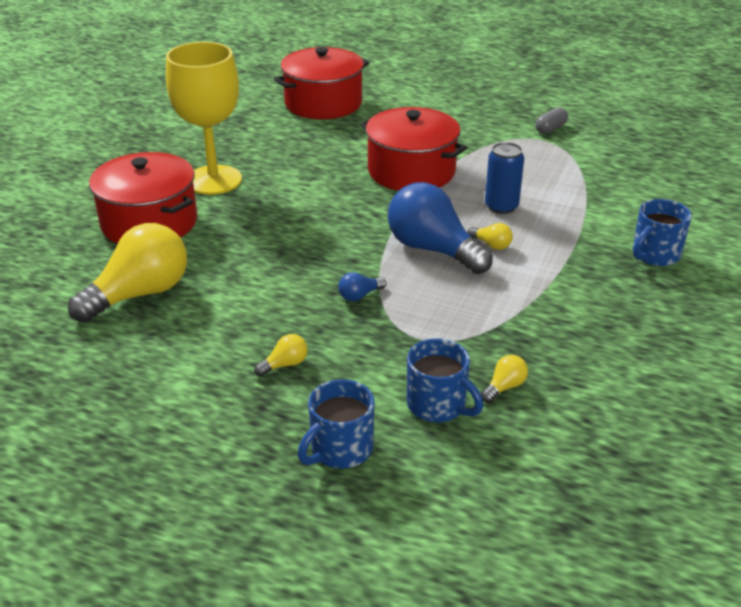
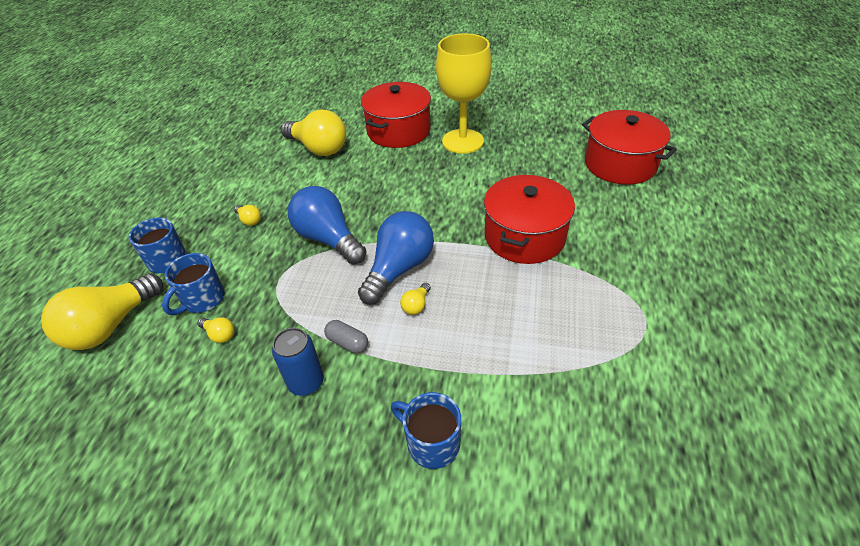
camera: 80 degrees right, 10 degrees up
(359, 296) = (328, 239): blue light bulb -> blue light bulb, size x2.44
(465, 497) = (111, 325): none -> yellow light bulb
(501, 207) = (485, 305): blue can -> blue can (306, 382)
(550, 129) = (678, 330): grey capsule -> grey capsule (347, 343)

